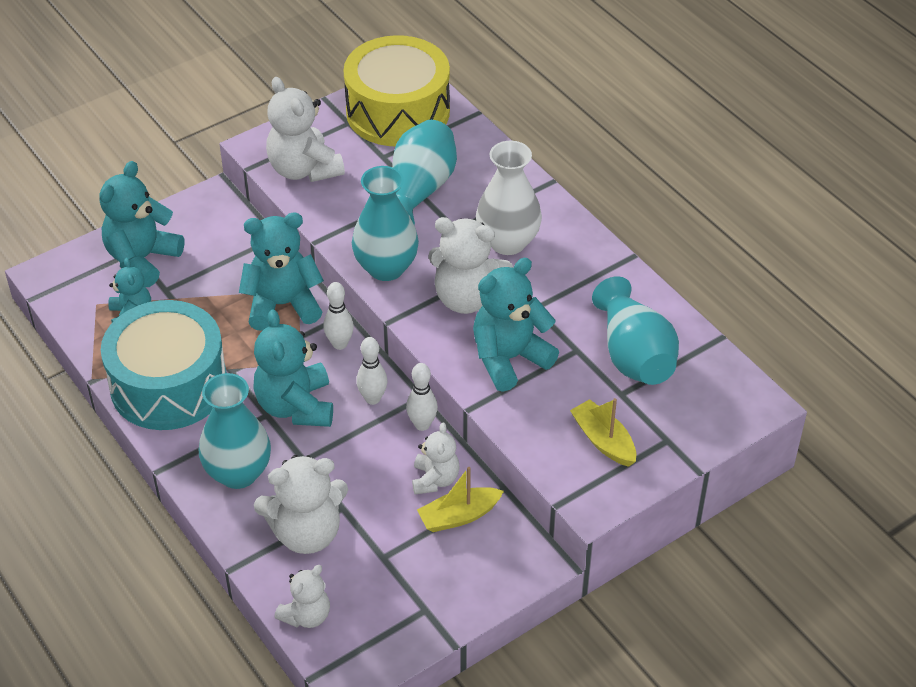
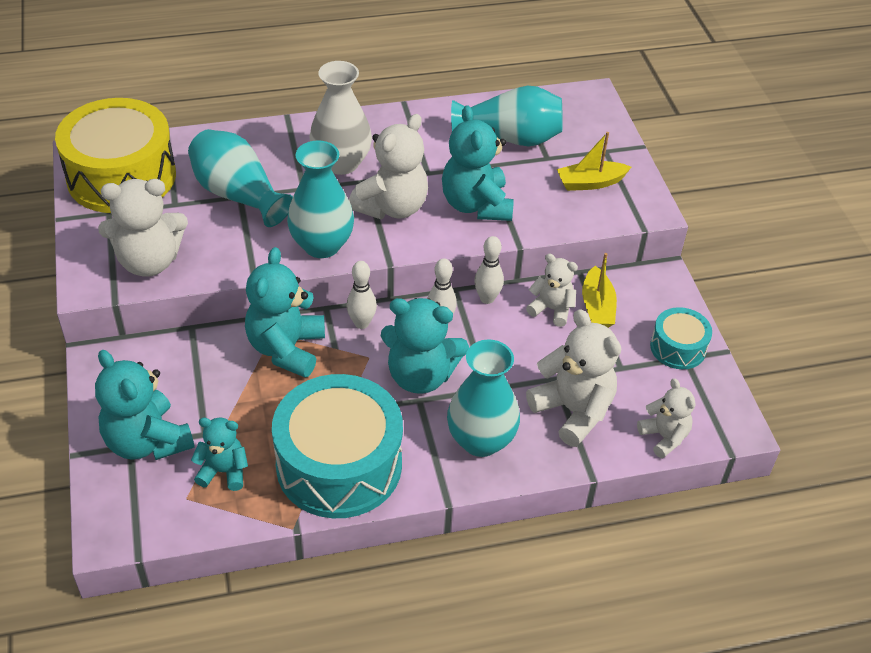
camera: 70 degrees left, 0 degrees up
(306, 533) = (573, 411): white teddy bear -> white teddy bear turned 45 degrees counterclockwise
(436, 600) = (678, 347): none -> turquoise drum

